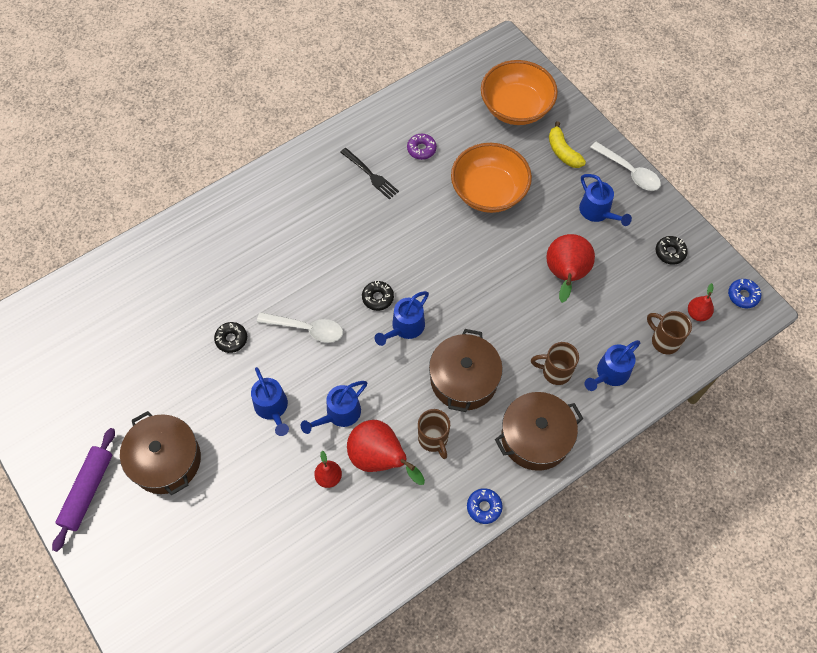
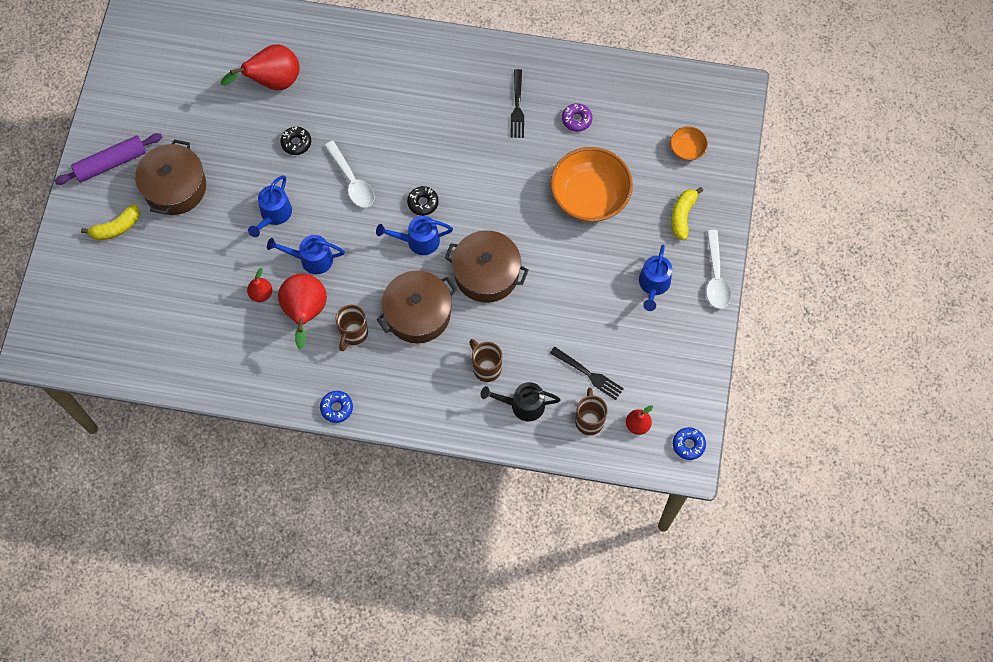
camera: 45 degrees right, 5 degrees up
(148, 538) = (116, 227): none -> yellow banana
(516, 108) = (687, 149): orange bowl -> orange bowl, size x0.47
(535, 437) = (421, 397): brown pot -> brown pot (486, 273)
(565, 275) = (573, 308): red pear -> red pear (273, 82)
(609, 374) = (522, 405): blue watering can -> black watering can
(627, 310) = (588, 374): none -> black fork
(670, 252) = (672, 364): black donut -> none

